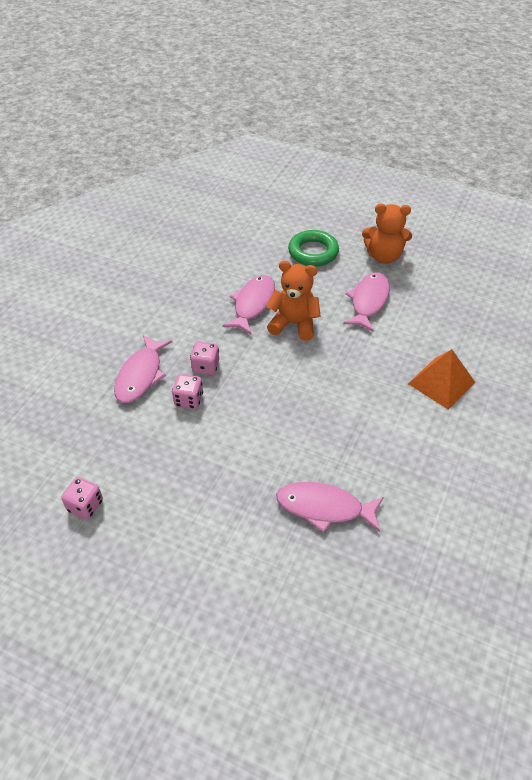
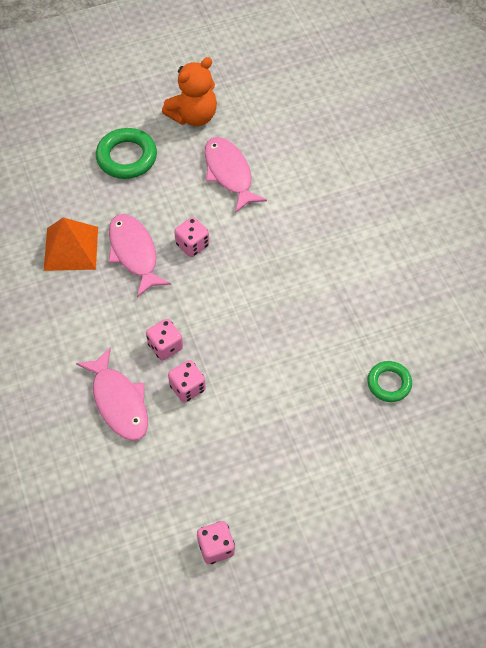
camera: 45 degrees left, 10 degrees up
(294, 324) = (192, 245): orange teddy bear -> pink dice
(324, 508) = (389, 383): pink fish -> green ring
(441, 383) = (362, 207): orange pyramid -> orange pyramid (71, 248)

